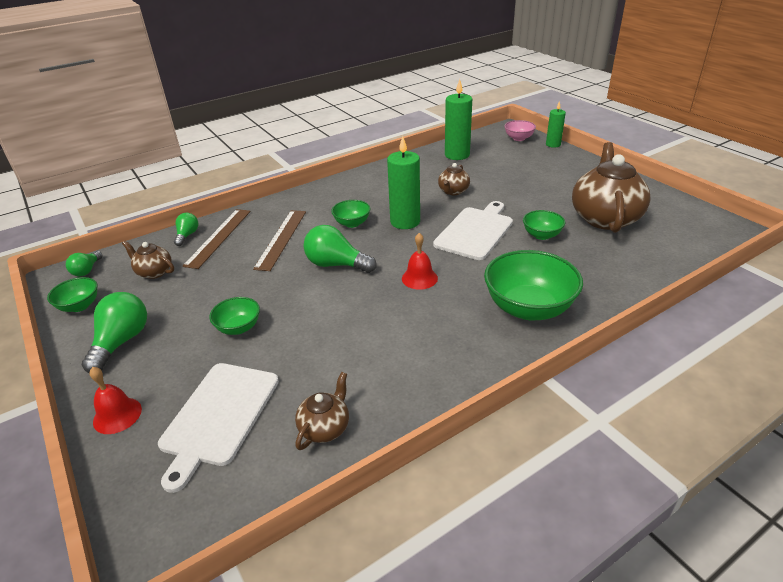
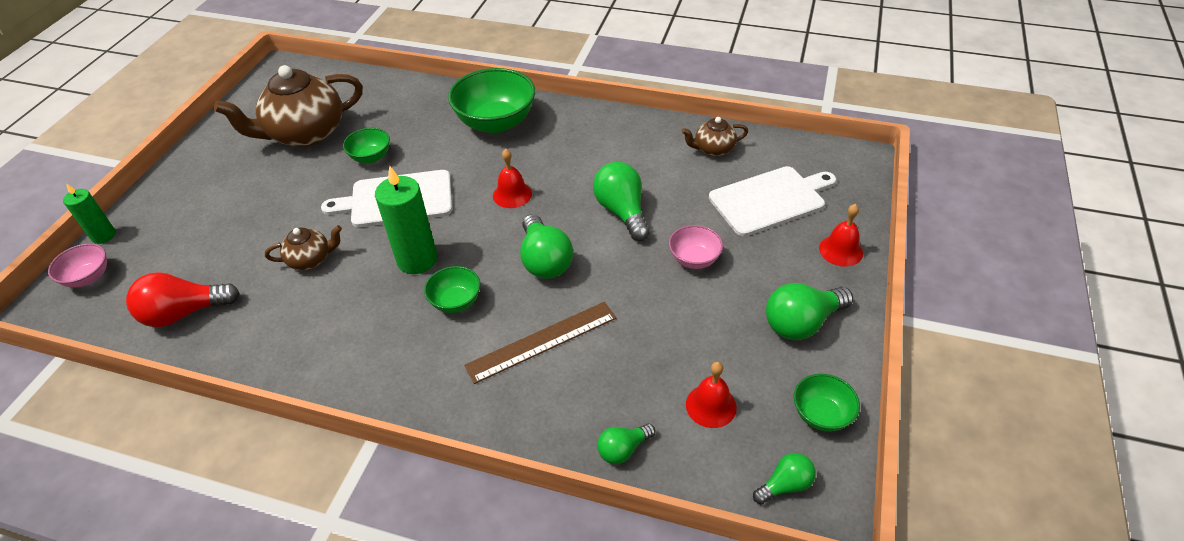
camera: 130 degrees left, 10 degrees up
(154, 272) = (711, 405): brown teapot -> red bell
(218, 237) = (595, 408): brown ruler -> none
(238, 328) = (694, 259): green bowl -> pink bowl
(330, 320) = (622, 212): none -> green light bulb
(457, 155) = (184, 313): green candle -> red light bulb

